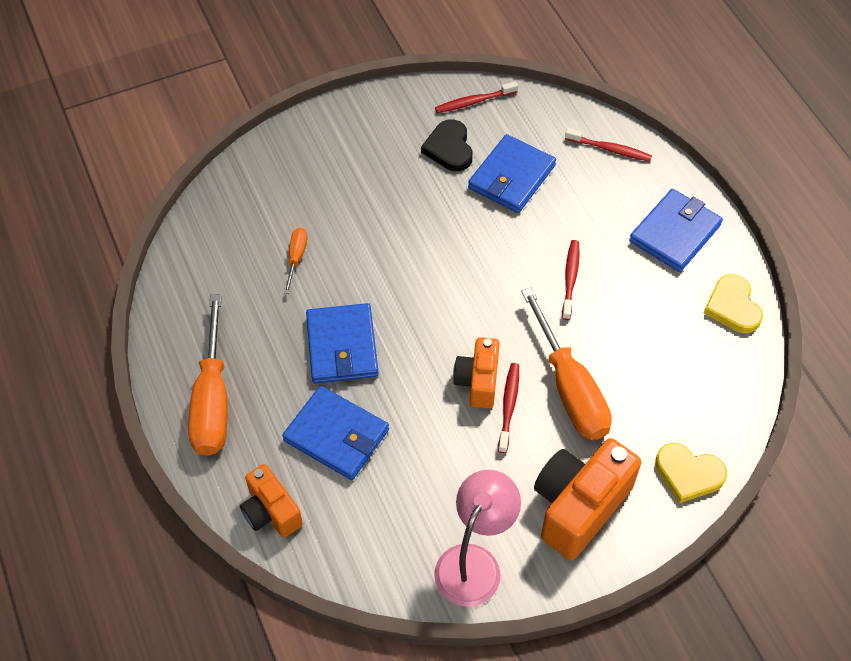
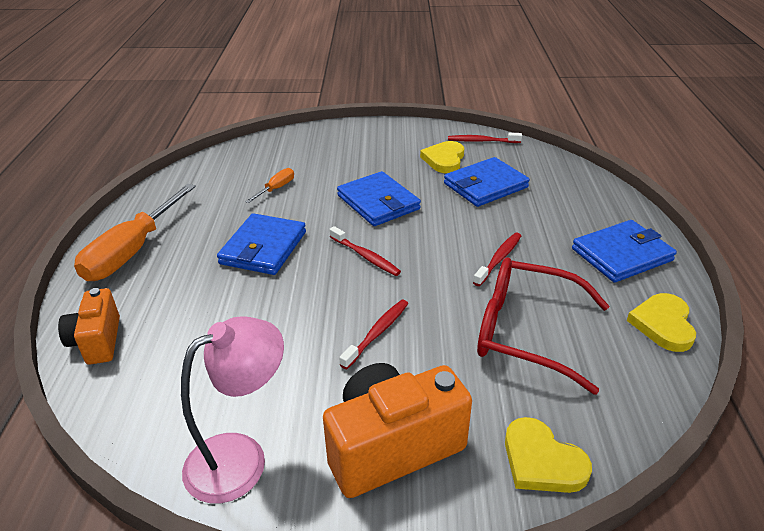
camera: 25 degrees right, 20 degrees down
(336, 435) = (204, 304): blue wallet -> blue wallet (378, 202)
(449, 148) = (444, 160): black heart -> yellow heart
(478, 381) = (361, 305): orange camera -> none
(569, 387) = (448, 337): orange screwdriver -> none
(610, 149) = (584, 189): red toothbrush -> red toothbrush (365, 256)
(629, 357) = (526, 332): none -> red glasses

